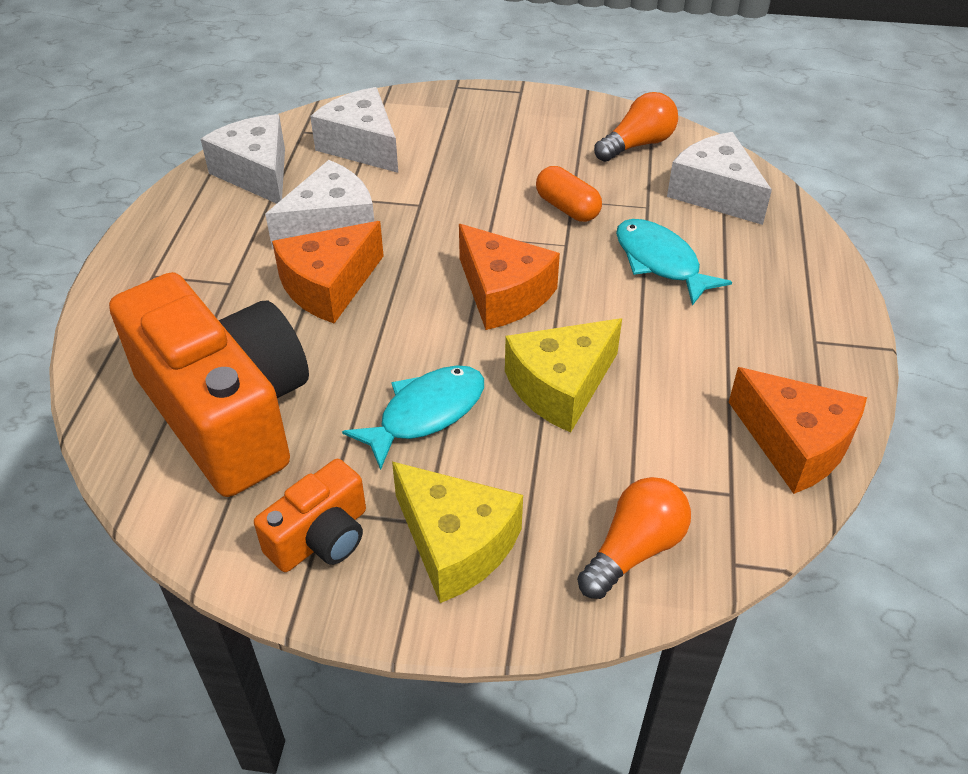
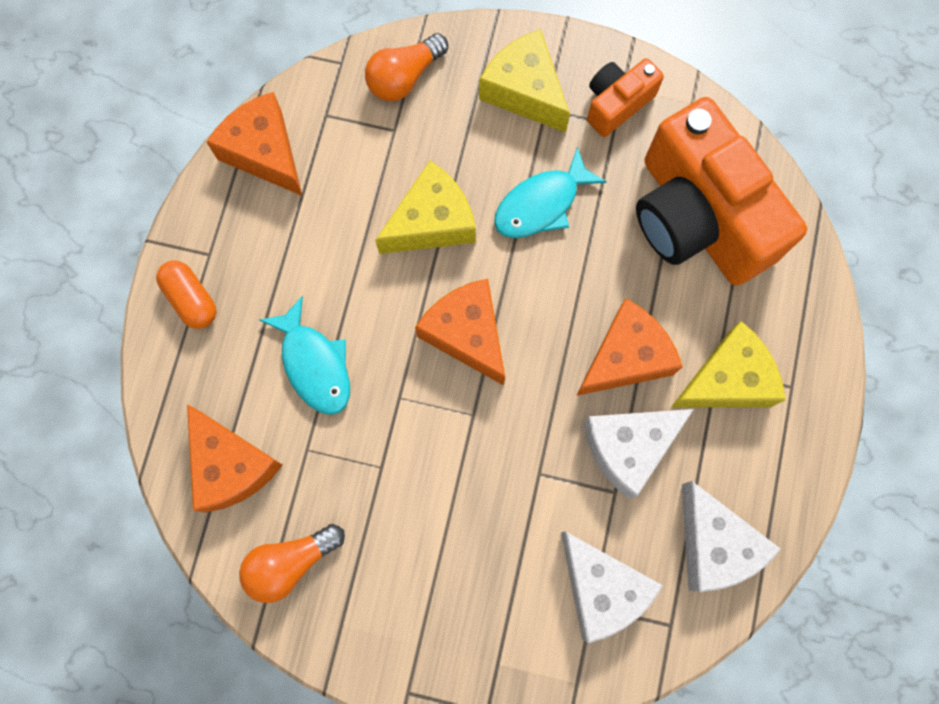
camera: 175 degrees left, 30 degrees up
(221, 276) = (727, 379): none -> yellow cheese
(567, 208) = (388, 454): orange capsule -> orange capsule (191, 299)
(715, 193) = (231, 465): white cheese -> orange cheese

